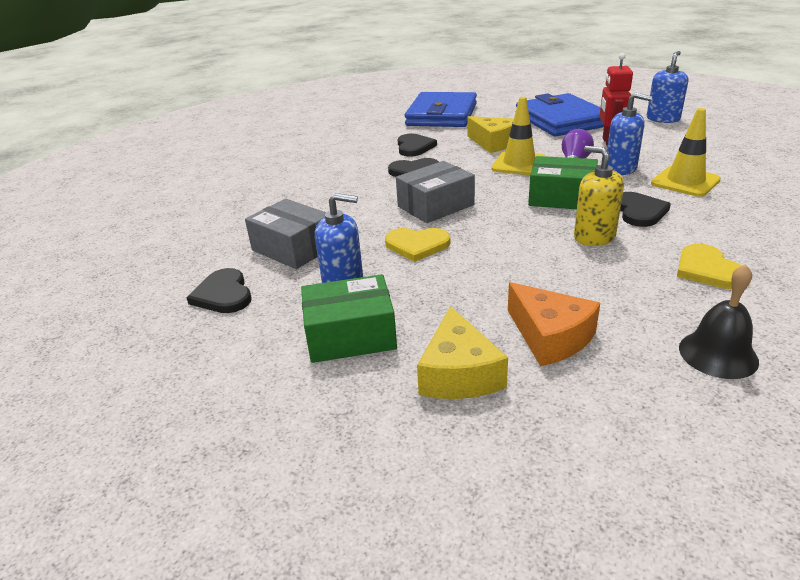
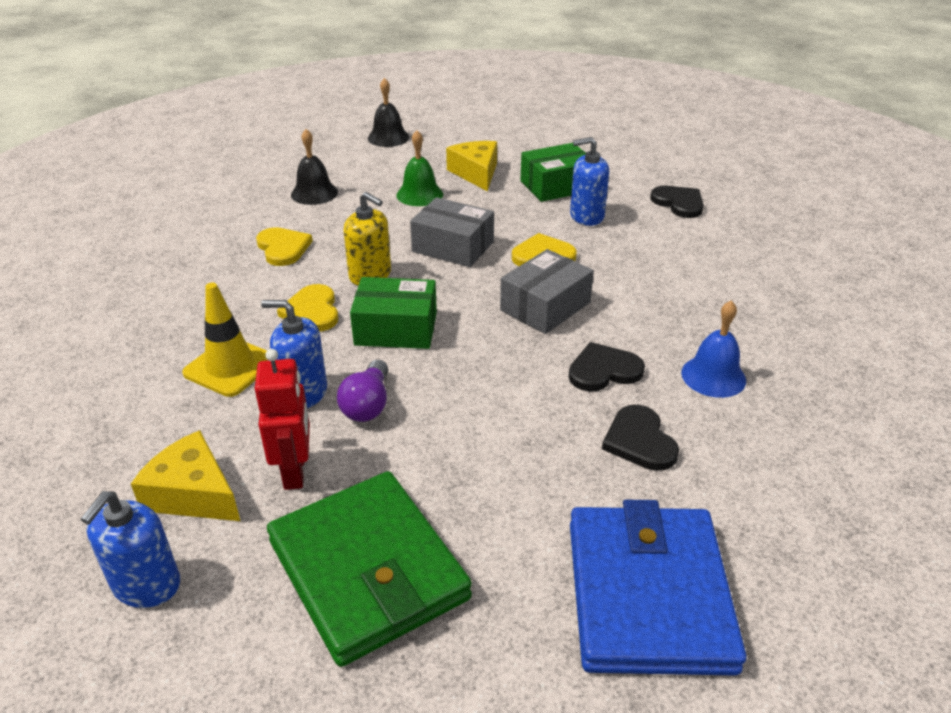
camera: 165 degrees right, 5 degrees up
(293, 248) = (662, 244): grey box -> grey box (453, 247)
(347, 167) = (713, 376): none -> blue bell
(493, 143) = (501, 461): yellow cheese -> yellow cheese (193, 493)
(519, 164) = (451, 397): yellow traffic cone -> none
(550, 337) = (419, 194): orange cheese -> green bell
(561, 120) = (368, 570): blue wallet -> green wallet
(633, 513) = (388, 137): none -> black bell
(639, 211) = (312, 311): black heart -> yellow heart

